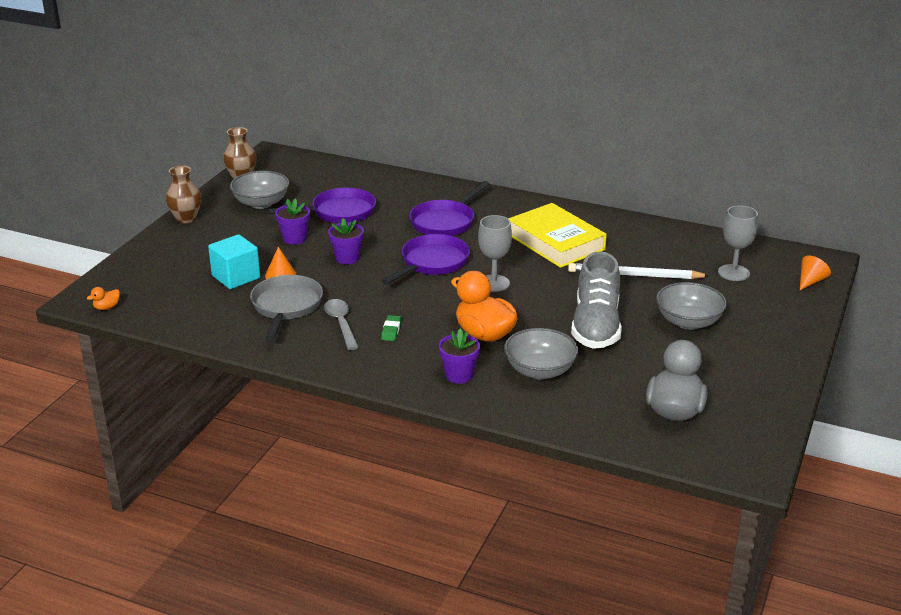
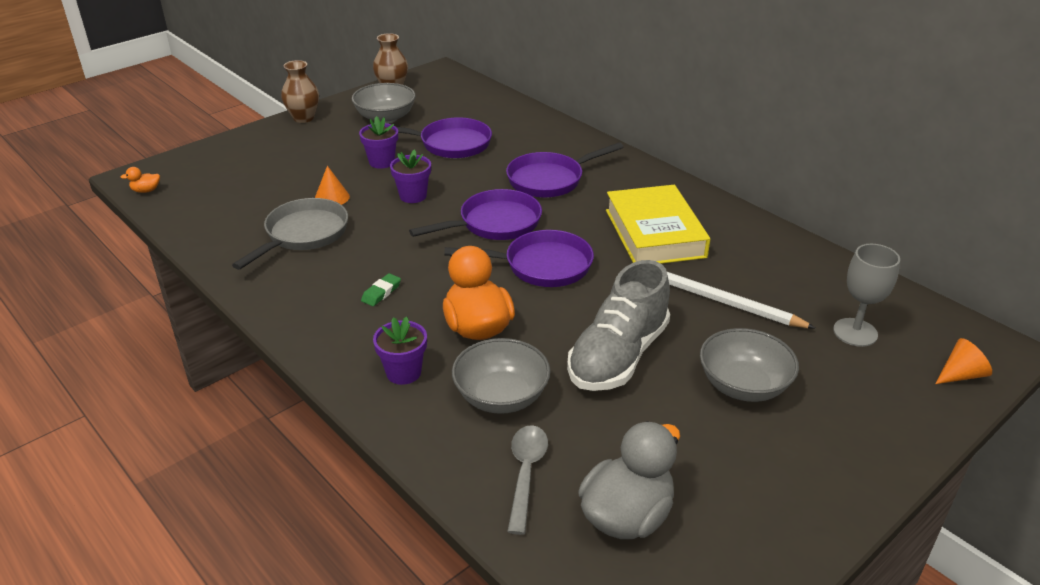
camera: 25 degrees right, 5 degrees up
(236, 277) = (288, 189): turquoise cube -> none
(341, 324) = (338, 269): grey spoon -> grey spoon (526, 473)
(494, 283) = (542, 266): grey goblet -> purple pan

